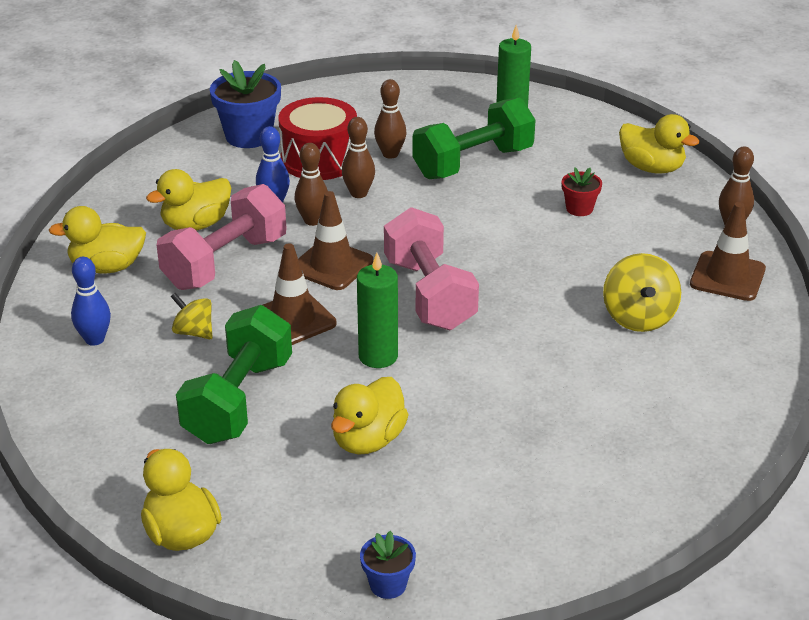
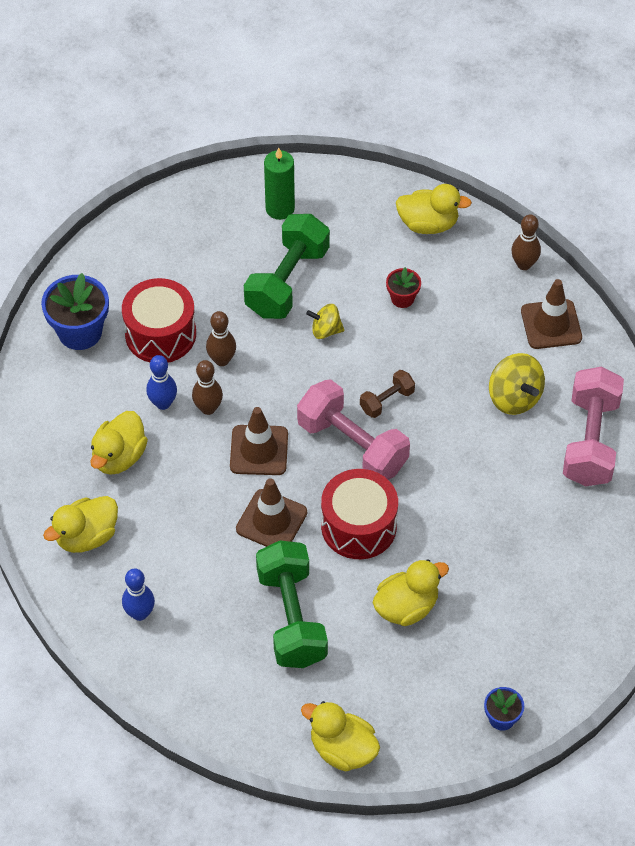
camera: 30 degrees left, 20 degrees up
(194, 332) = (208, 569): yellow spinning top -> yellow spinning top (325, 330)
(225, 263) = (175, 487): pink dumbbell -> pink dumbbell (590, 441)
(368, 440) = (406, 607): yellow duck -> yellow duck turned 120 degrees counterclockwise
(378, 356) = (358, 526): green candle -> red drum
(390, 154) = (214, 301): brown bowling pin -> none
(496, 274) = (387, 401): none -> brown dumbbell

